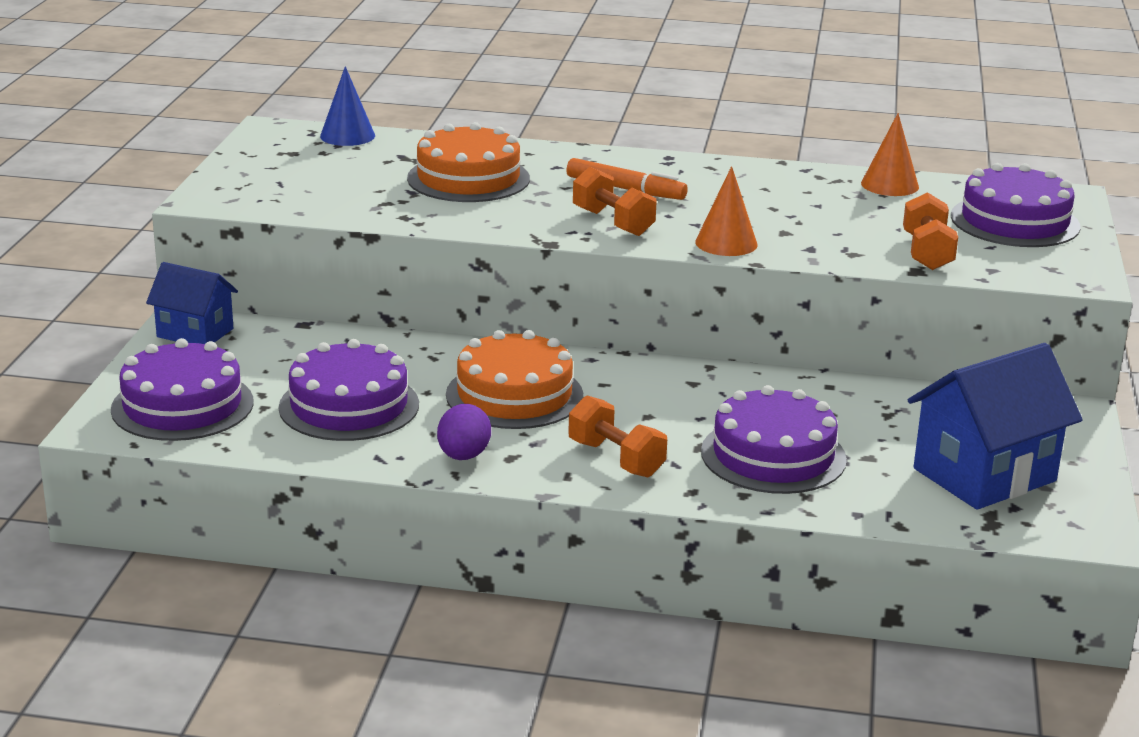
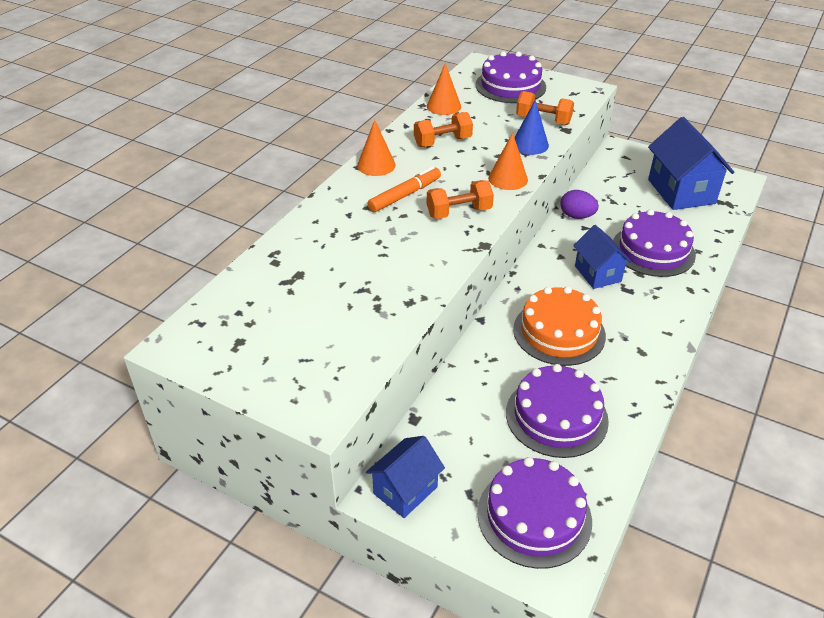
camera: 70 degrees left, 15 degrees up
(347, 136) = (221, 303): blue cone -> blue cone (530, 144)
(463, 456) = (638, 372): purple egg -> purple egg (576, 216)
(468, 178) = (350, 257): orange cake -> none
(616, 459) = (649, 308): orange dumbbell -> orange dumbbell (442, 142)
(672, 414) = (598, 274): none -> blue house
(682, 166) = (376, 165): none -> orange cone

